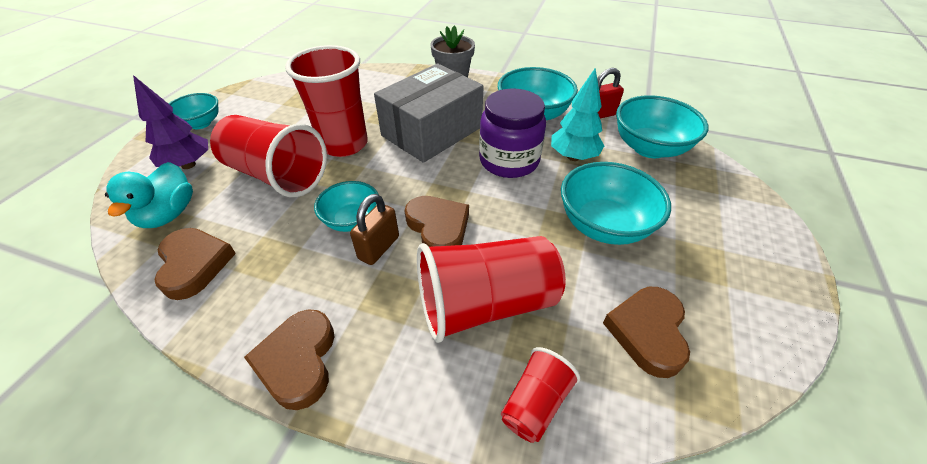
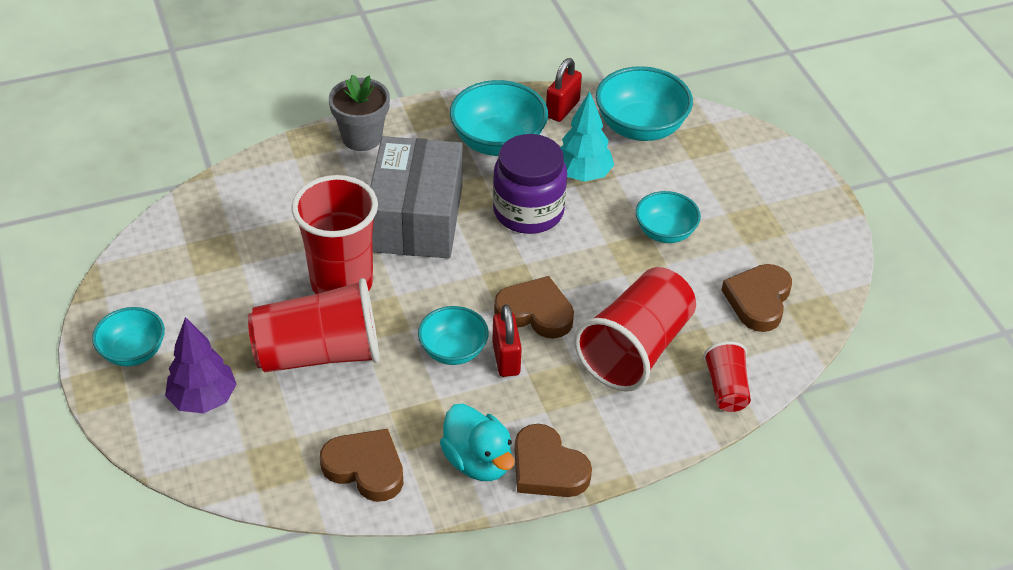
camera: 40 degrees left, 0 degrees up
(168, 214) = (268, 450): turquoise duck -> turquoise duck (478, 461)
(379, 247) = (506, 358): brown padlock -> red padlock
(604, 225) = (665, 232): turquoise bowl -> turquoise bowl, size x0.63
(647, 332) = (758, 300): brown heart -> brown heart turned 45 degrees clockwise

